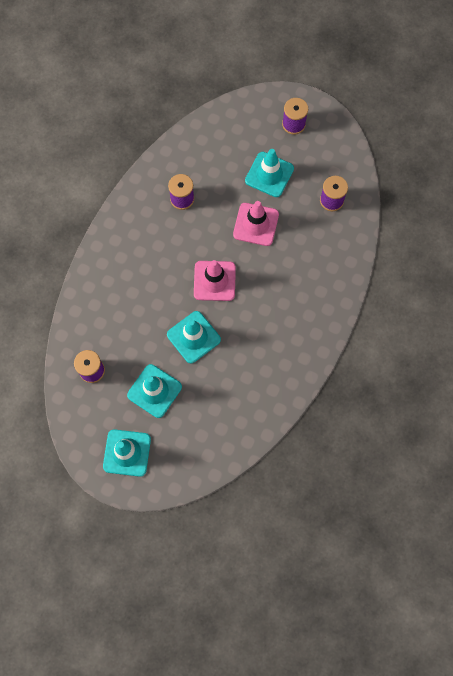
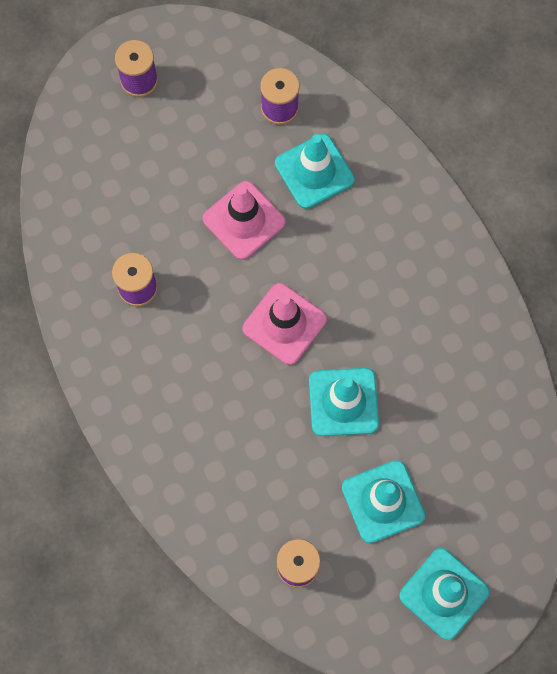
camera: 55 degrees left, 0 degrees up
(269, 174) = (187, 157): turquoise traffic cone -> turquoise traffic cone (314, 171)

